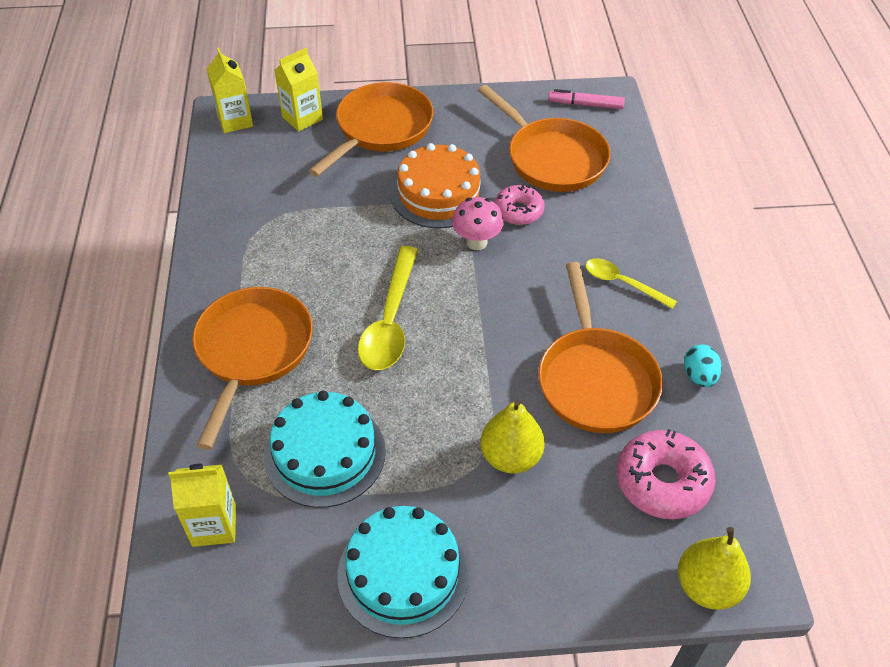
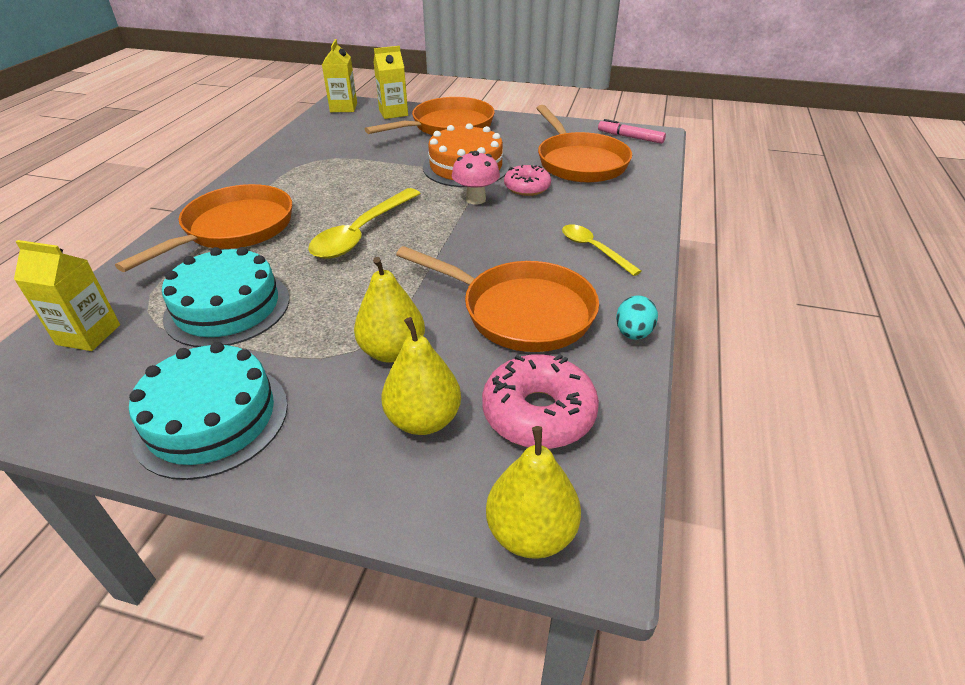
camera: 20 degrees right, 10 degrees down
(577, 517) = (423, 420): none -> yellow pear
(595, 379) = (520, 312): orange pan -> orange pan turned 75 degrees counterclockwise

